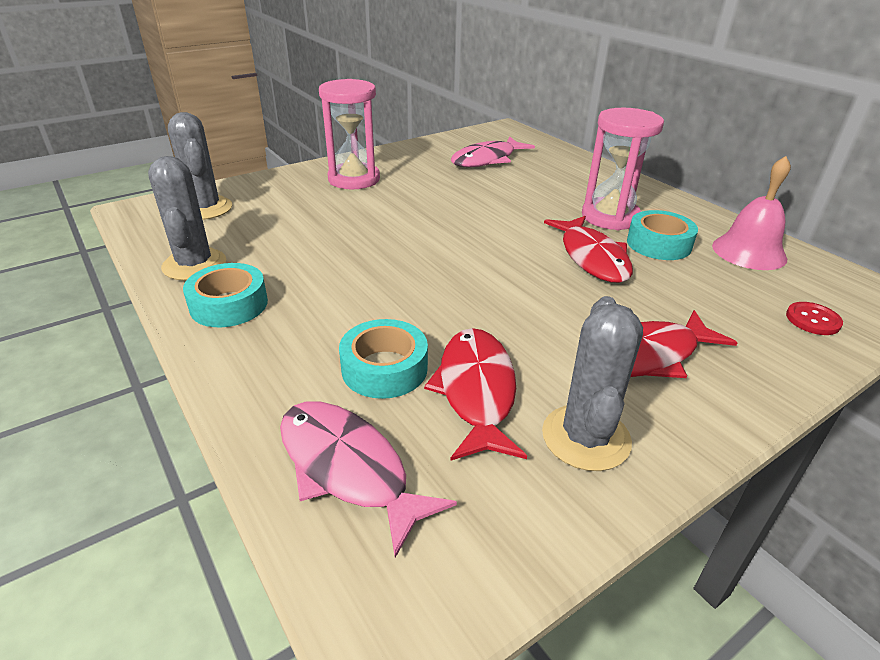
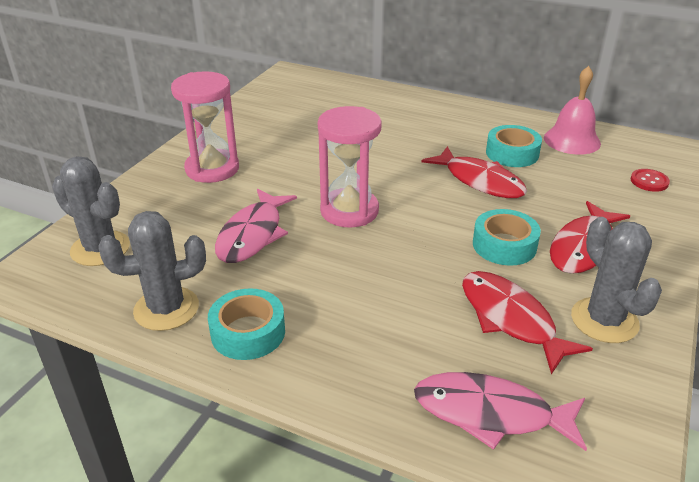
camera: 30 degrees left, 0 degrees up
(194, 265) = (166, 309): grey cactus -> grey cactus turned 60 degrees counterclockwise
(384, 368) = (433, 331): turquoise tape -> turquoise tape (504, 245)
(487, 160) = (309, 112): pink fish -> pink fish (253, 235)
(610, 217) = (458, 140): pink hourglass -> pink hourglass (349, 211)

